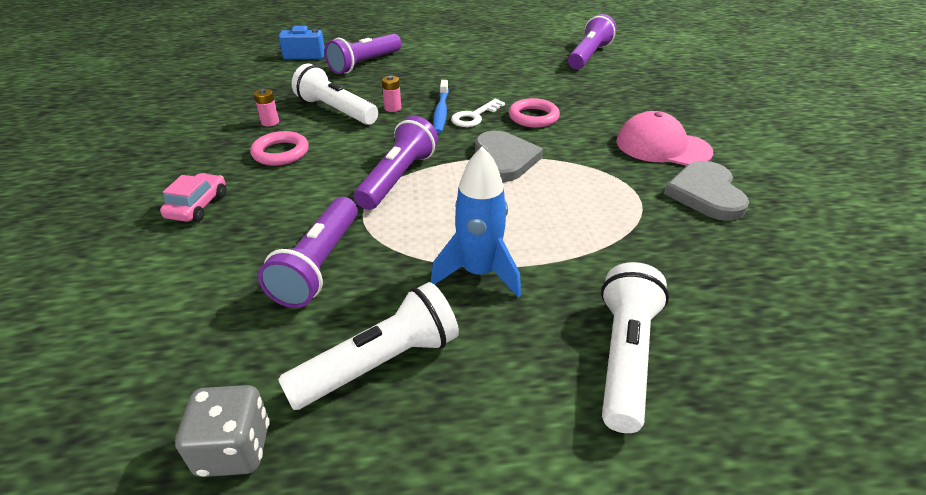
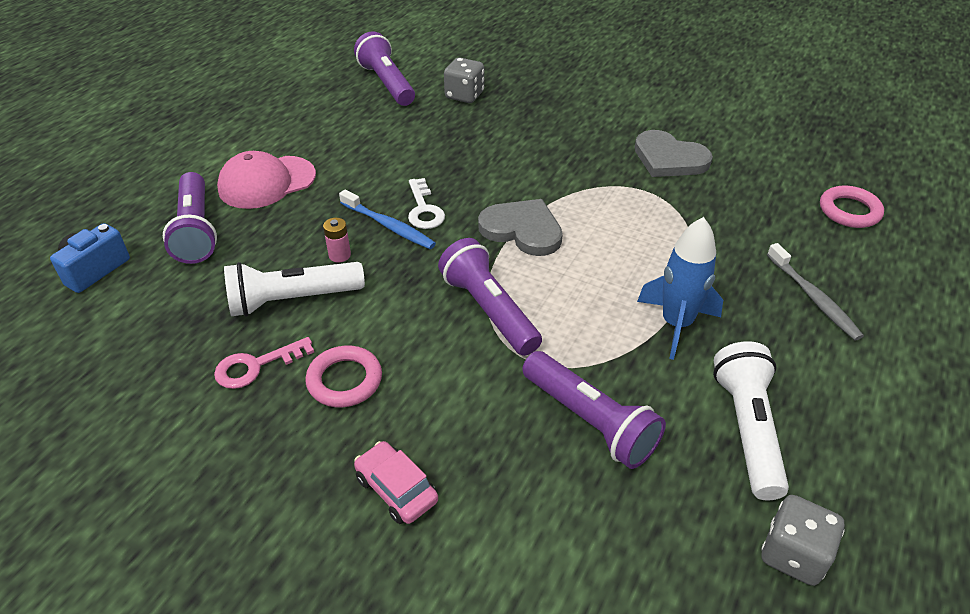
camera: 55 degrees left, 5 degrees up
(270, 122) = (256, 366): pink battery -> pink key
(533, 117) = (466, 176): pink ring -> pink ring (849, 211)
(624, 356) = (813, 298): white flashlight -> grey toothbrush
(625, 83) = (464, 95): none -> grey dice
(662, 146) = (588, 139): pink cap -> pink cap (267, 182)

